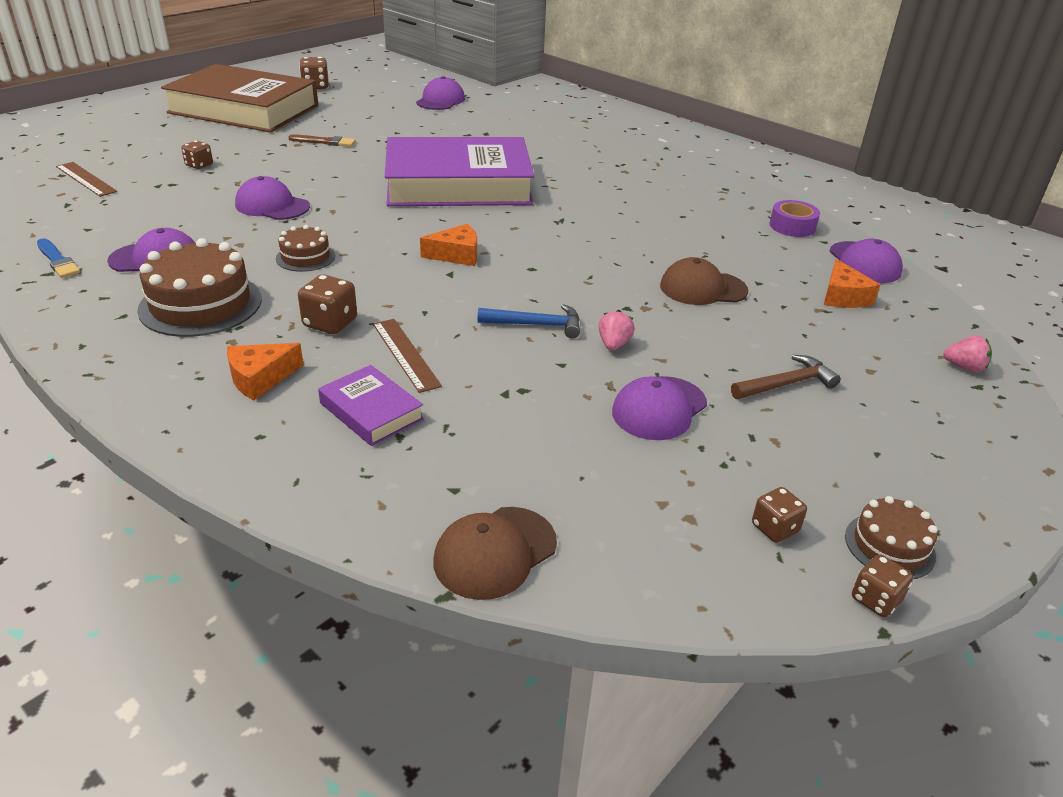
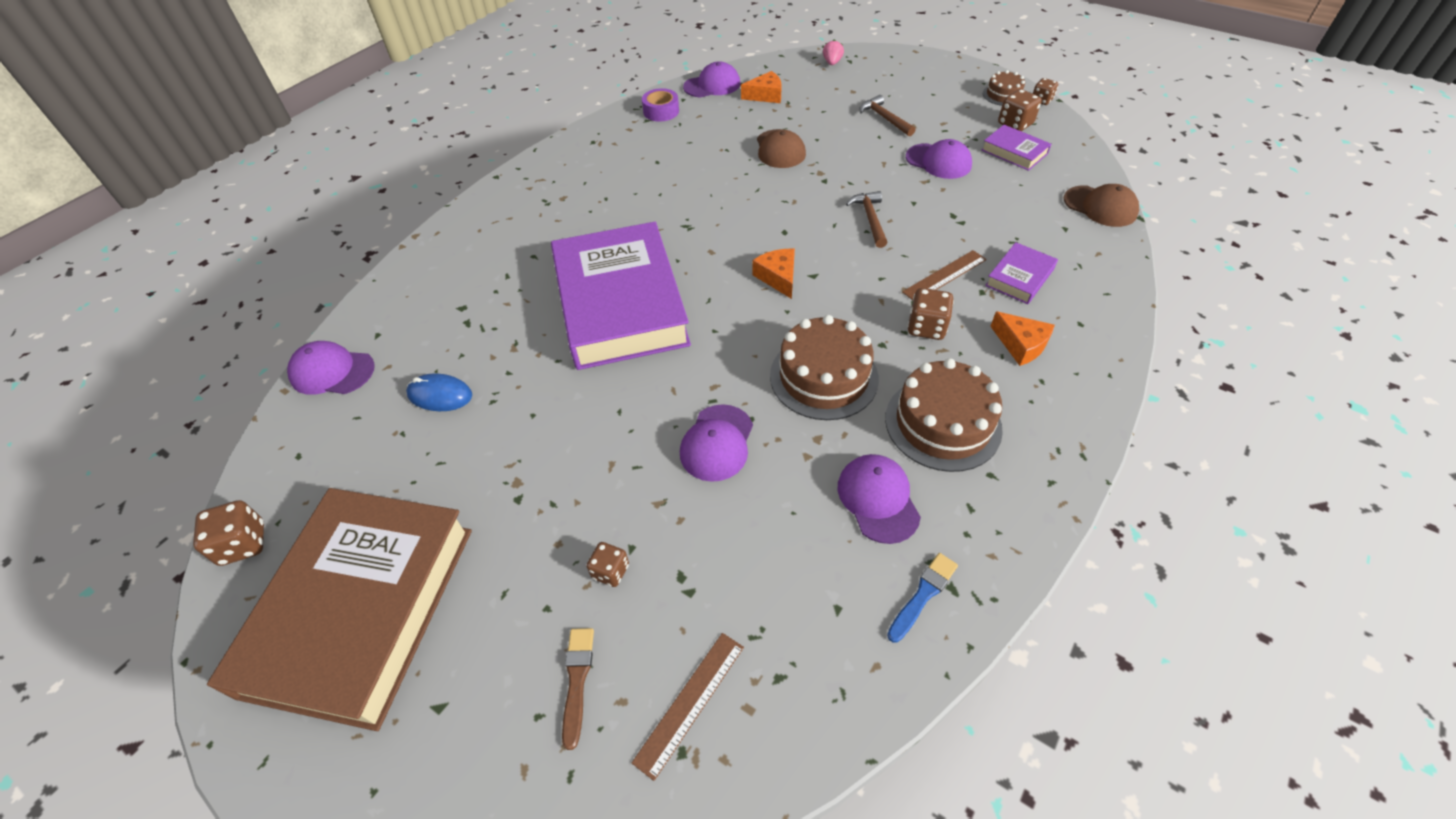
camera: 95 degrees left, 15 degrees up
(305, 257) = (823, 377): brown cake -> brown cake, size x1.84
(324, 142) = (505, 455): brown brush -> brown brush (577, 681)
(396, 126) = (440, 395): none -> blue mouse
(536, 325) = (870, 219): blue hammer -> brown hammer
(613, 344) = (877, 183): pink strawberry -> none
(678, 498) = (1014, 152): none -> purple book
(774, 528) = (1015, 124): brown dice -> brown dice, size x1.50

